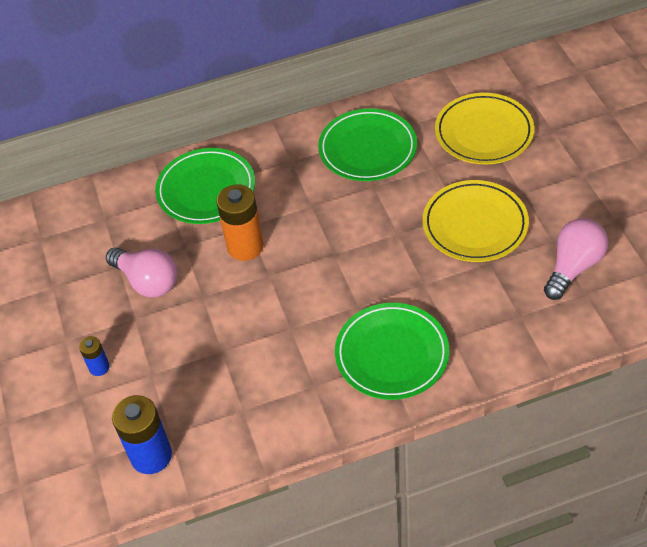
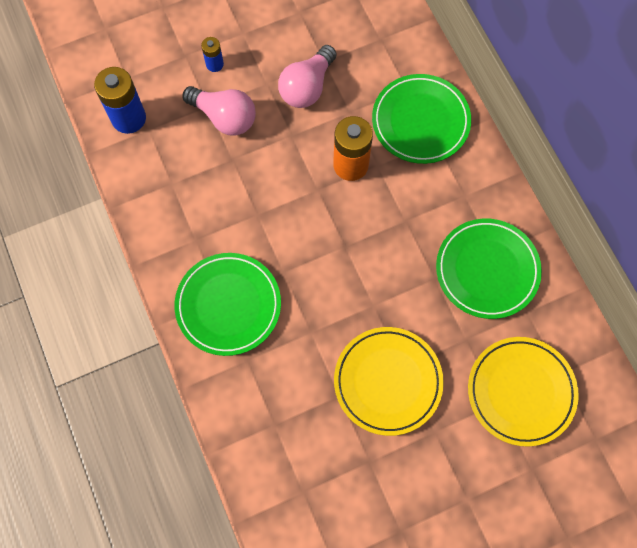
camera: 80 degrees right, 20 degrees up
(573, 267) = (336, 481): pink light bulb -> pink light bulb (224, 117)

